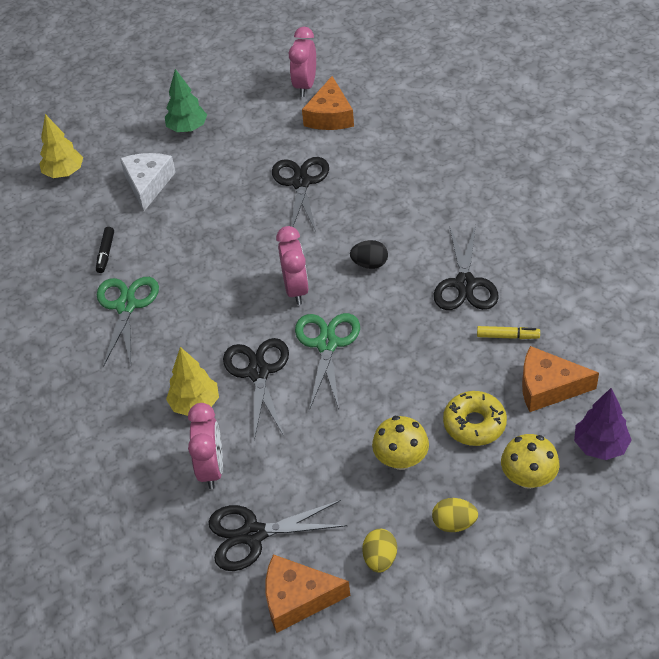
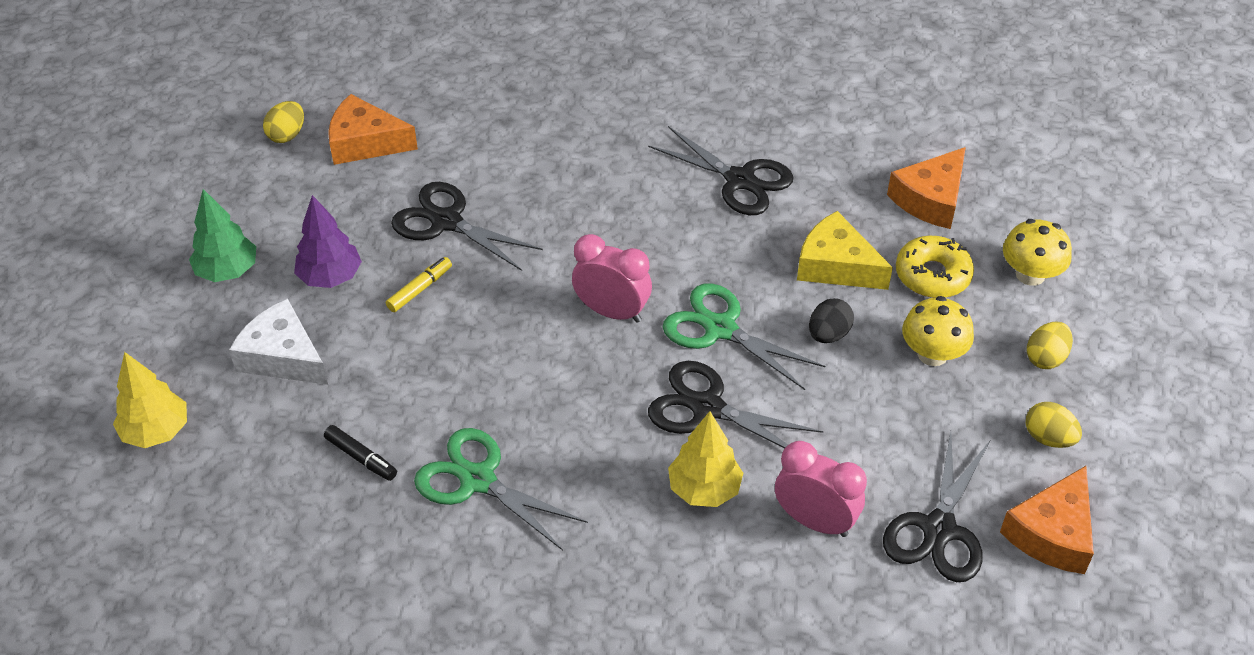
camera: 60 degrees left, 0 degrees up
(305, 86) = (287, 135): pink clock -> yellow egg
(330, 116) = (365, 142): orange cheese -> orange cheese turned 150 degrees clockwise
(370, 264) = (636, 234): black egg -> black egg (828, 334)
(434, 370) = (836, 265): none -> yellow cheese
(507, 336) = (840, 190): yellow marker -> yellow marker (420, 289)
(600, 446) = (1031, 206): purple tree -> purple tree (330, 277)

